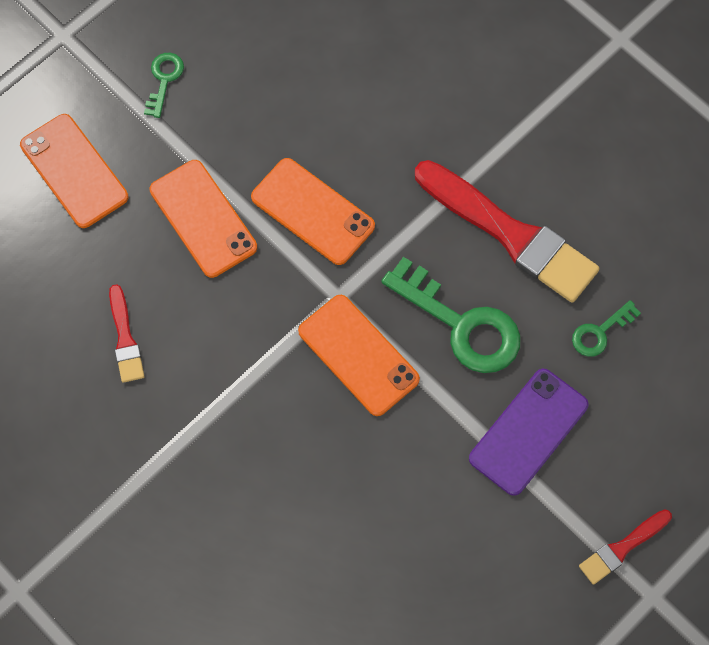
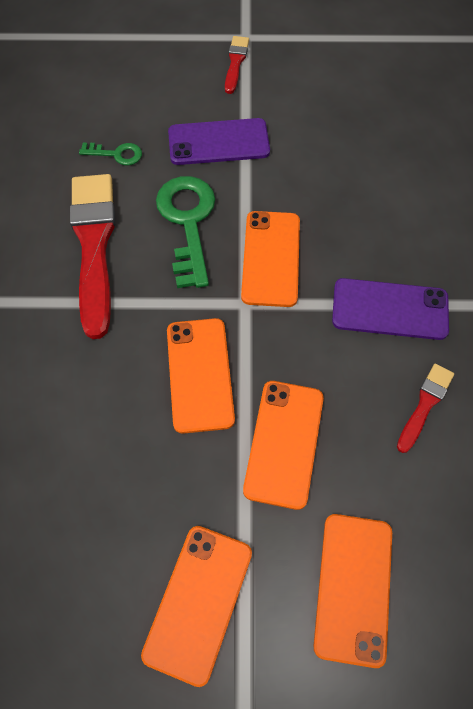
camera: 135 degrees left, 5 degrees down
(164, 80) = (198, 602): green key -> orange phone
(218, 397) = (390, 309): none -> purple phone
(622, 548) = (235, 62): red brush -> red brush turned 90 degrees counterclockwise

